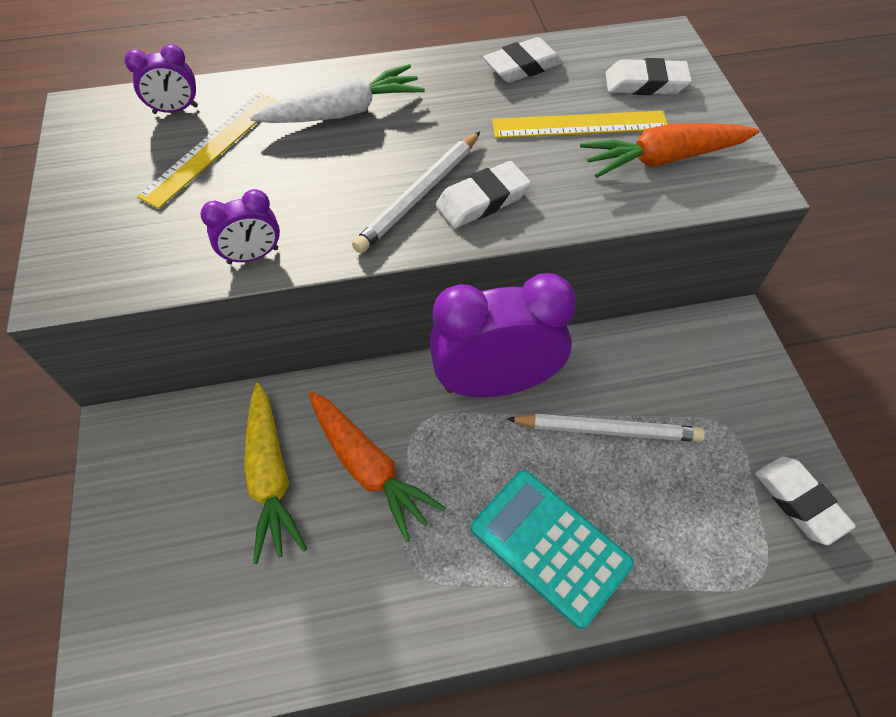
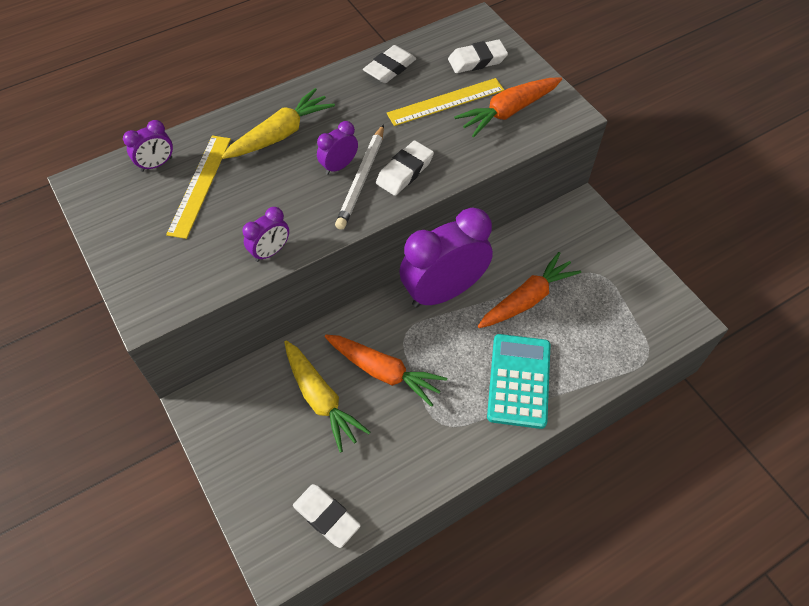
camera: 20 degrees left, 0 degrees up
(343, 112) = (280, 134): white carrot -> yellow carrot
(397, 170) = (339, 166): none -> purple clock
(550, 546) = (519, 381): turquoise calculator -> turquoise calculator turned 75 degrees clockwise
(607, 430) = (527, 299): white pencil -> orange carrot
(799, 502) = (655, 306): white eraser -> white eraser (326, 517)

